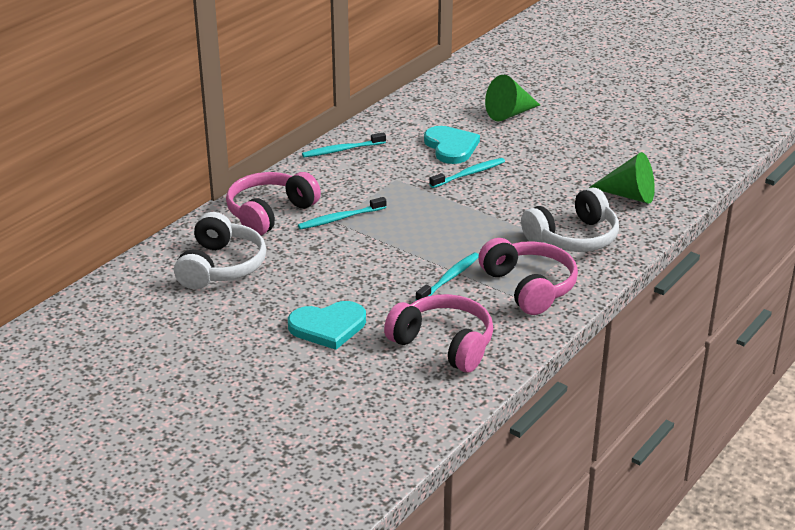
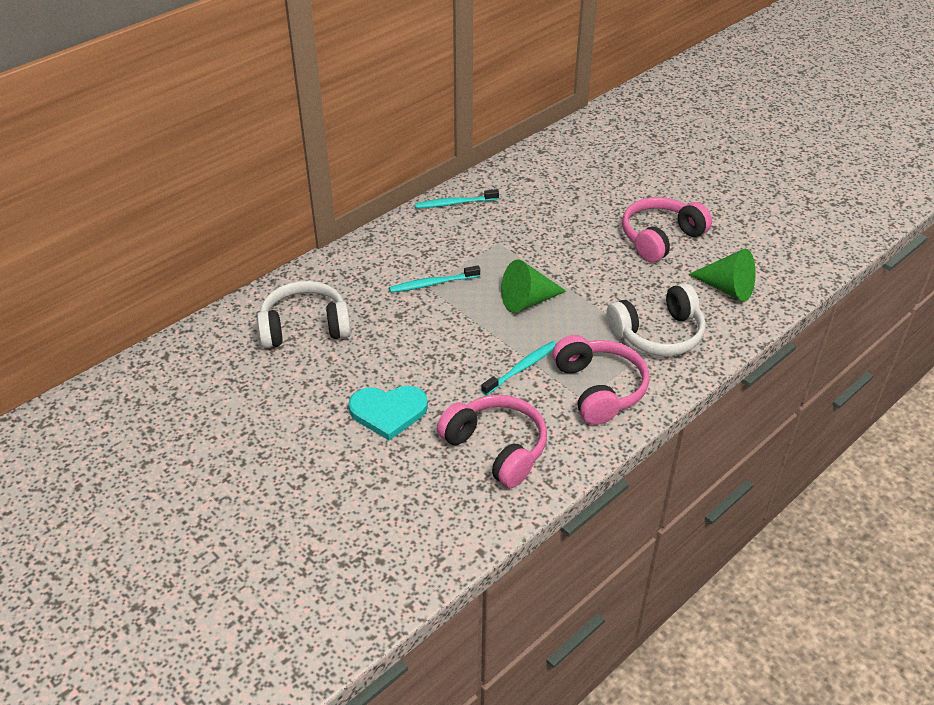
camera: 10 degrees right, 10 degrees up
(221, 266) = (305, 327): white headphones -> white headphones turned 120 degrees counterclockwise
(269, 213) = (367, 270): pink headphones -> pink headphones (660, 238)
(451, 147) = (561, 211): turquoise heart -> none
(469, 174) = (571, 245): turquoise toothbrush -> none
(510, 114) = (629, 177): green cone -> green cone (527, 301)

